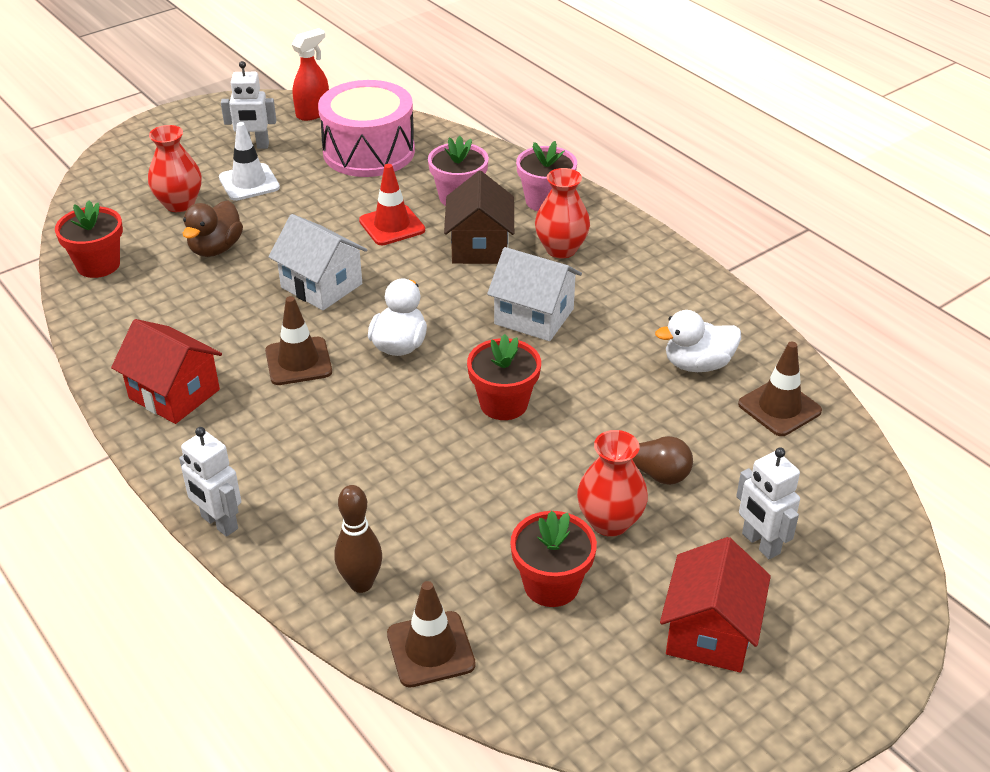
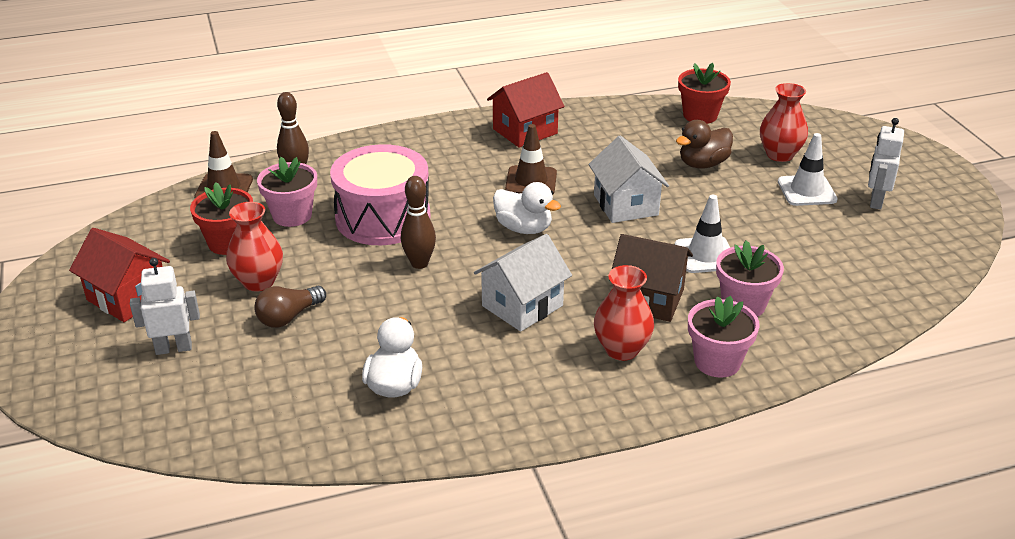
camera: 110 degrees right, 5 degrees down
(216, 248) = (703, 164): brown duck -> brown duck turned 75 degrees counterclockwise
(219, 523) = (388, 134): white robot -> none
(313, 113) = (943, 243): red spray bottle -> none
(321, 285) = (625, 205): white house -> white house turned 75 degrees counterclockwise
(369, 152) = (851, 265): pink drum -> pink drum (383, 217)
(392, 225) = (705, 255): red traffic cone -> white traffic cone
(462, 547) = (292, 215): none -> pink flower pot
(503, 403) = (419, 263): red flower pot -> brown bowling pin
(779, 408) = (302, 418): brown traffic cone -> none

